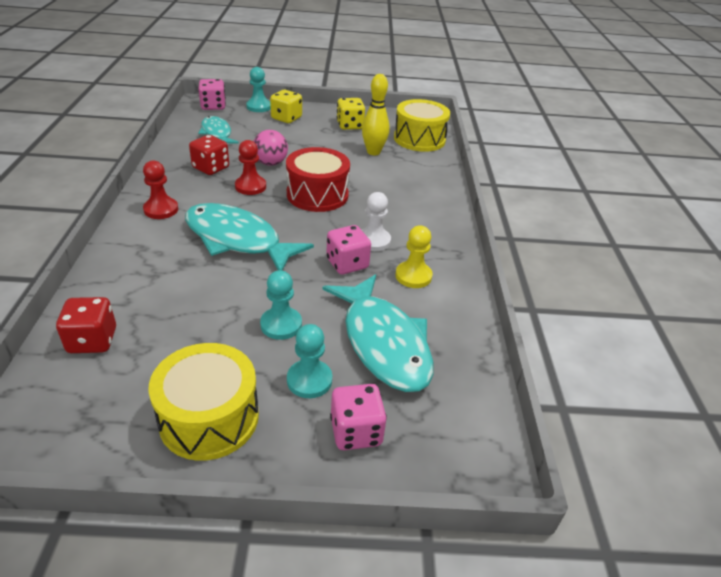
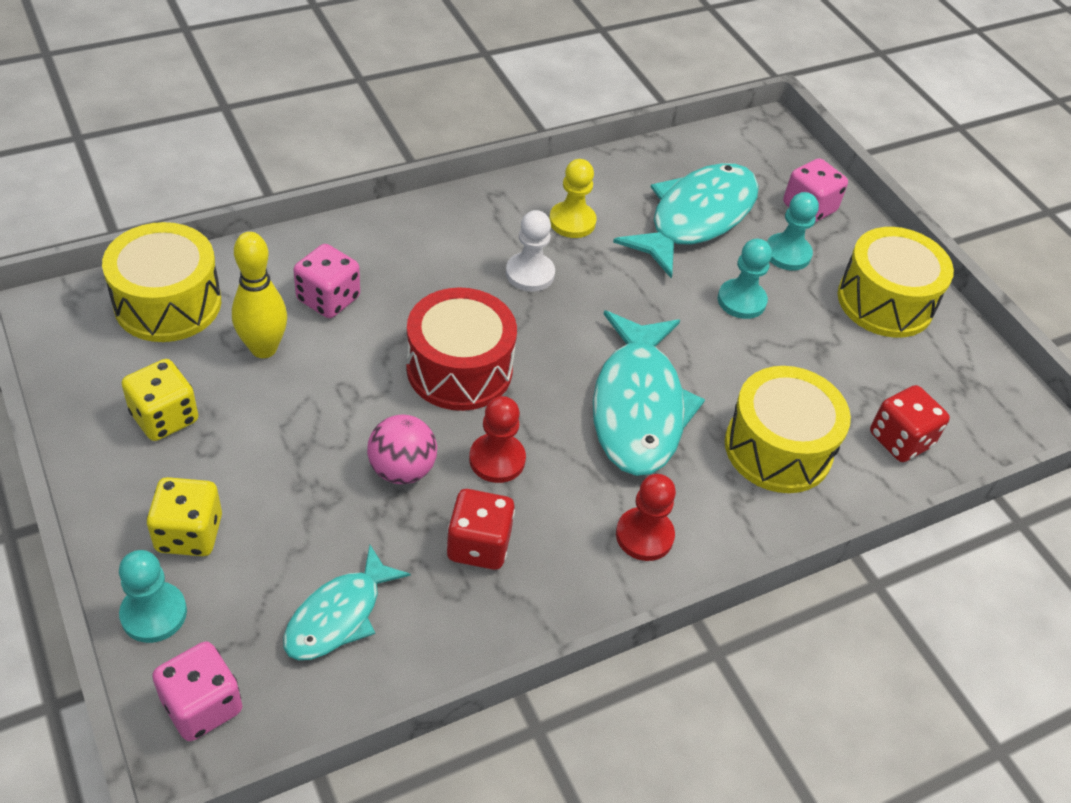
camera: 120 degrees left, 10 degrees up
(153, 279) = (778, 448): none -> yellow drum
(347, 264) = (597, 283): pink dice -> pink dice (328, 299)

